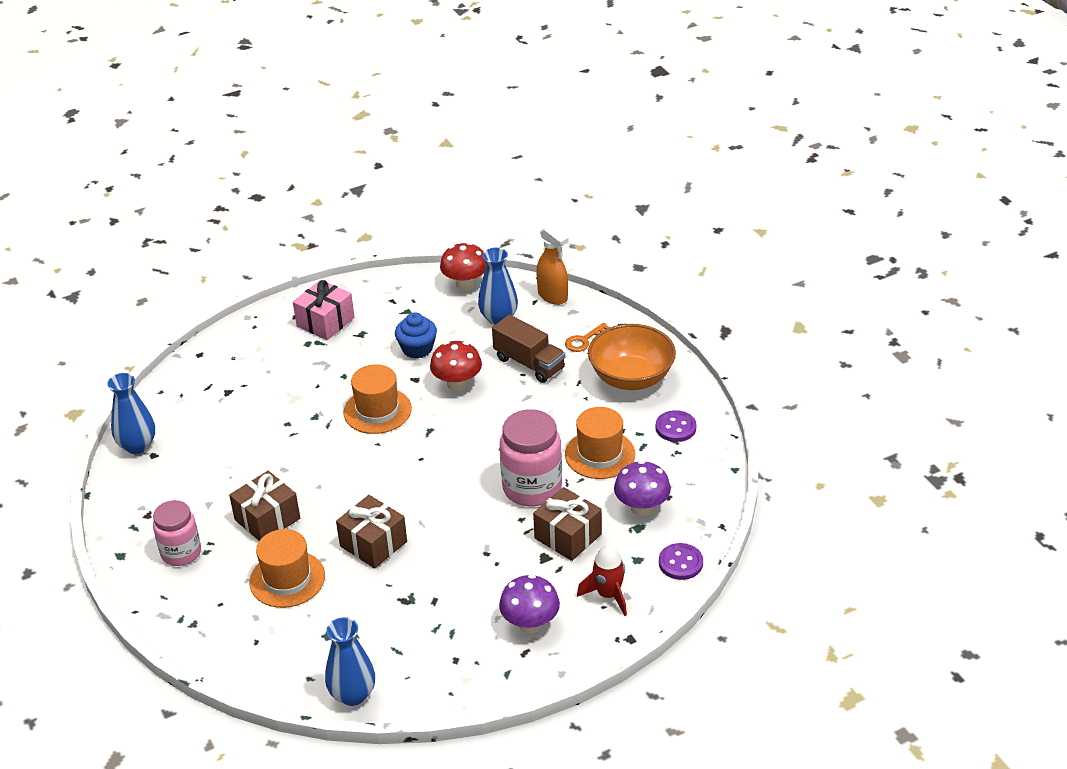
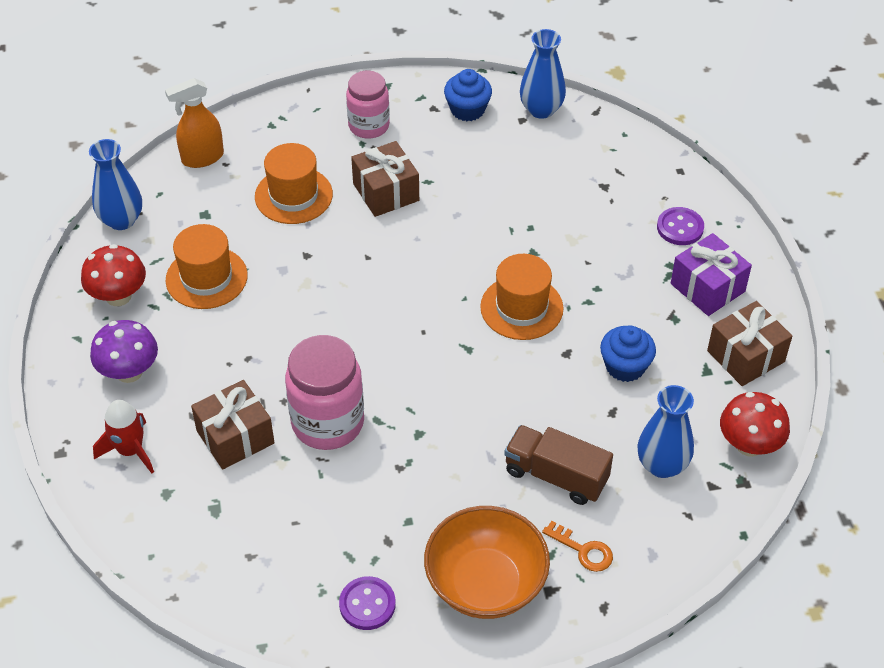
camera: 105 degrees right, 10 degrees up
(146, 492) = (467, 109): none -> blue cupcake
(325, 322) = (707, 287): pink gift -> purple gift
(373, 544) = (309, 268): brown gift -> brown gift (745, 356)
(457, 384) = (542, 392): red mushroom -> red mushroom (118, 296)
(529, 363) = (556, 476): brown truck -> brown truck turned 60 degrees clockwise
(553, 296) = (693, 540): orange spray bottle -> orange spray bottle (202, 158)
(584, 340) = (583, 550): orange key -> orange key turned 150 degrees clockwise
(600, 454) = (354, 505): orange hat -> orange hat (206, 278)
(642, 508) = (244, 522): purple mushroom -> none
(680, 563) = (139, 534): purple button -> purple button (680, 228)

